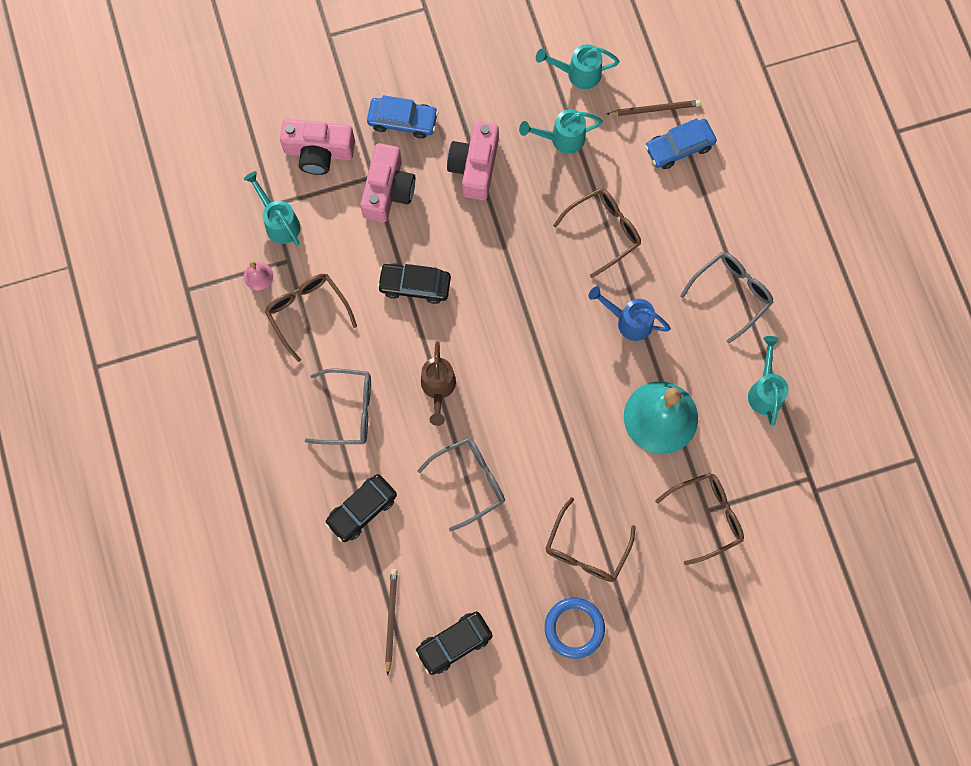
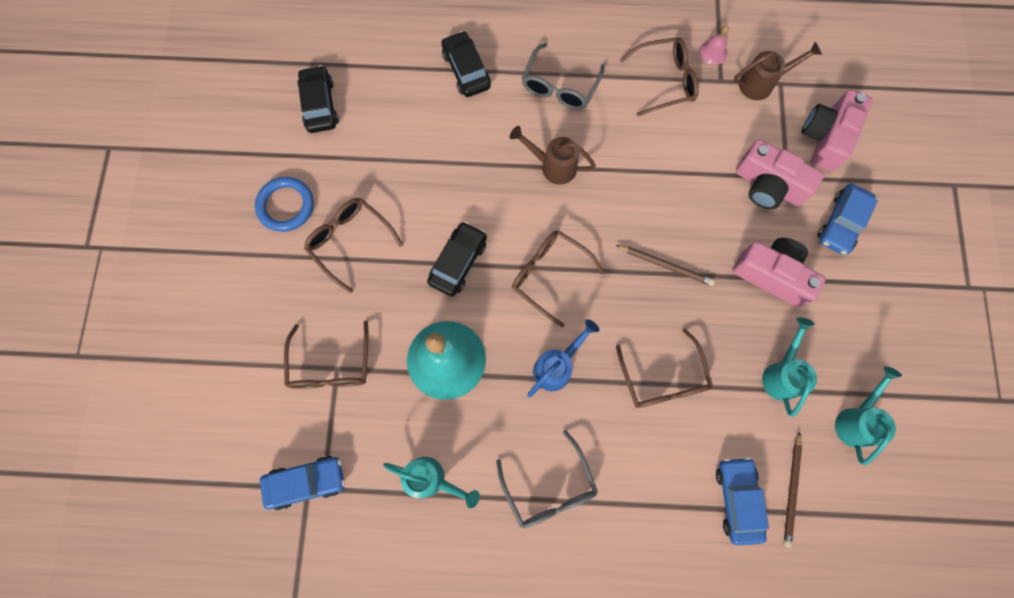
camera: 110 degrees right, 0 degrees up
(279, 222) = (762, 83): turquoise watering can -> brown watering can
(391, 619) = (363, 63): brown pencil -> brown pencil (666, 265)
(415, 285) = (661, 178): black car -> black car (458, 262)
(470, 481) = (455, 164): grey glasses -> none
(548, 355) = (549, 275): none -> brown glasses
(811, 494) = (306, 482): none -> blue car

